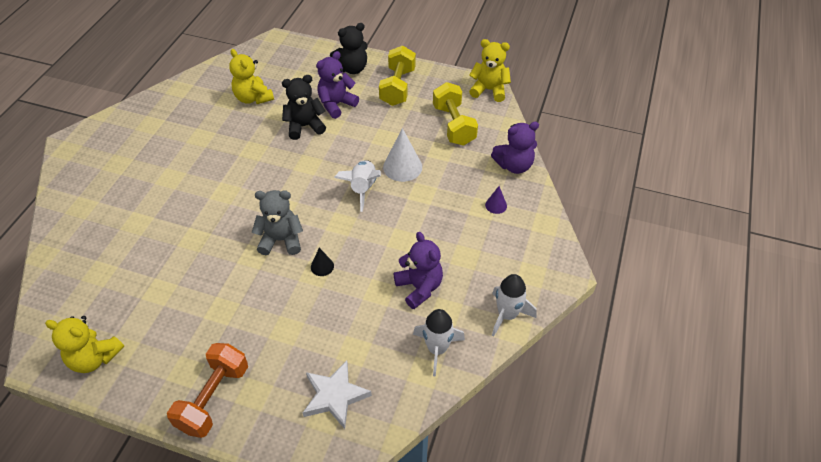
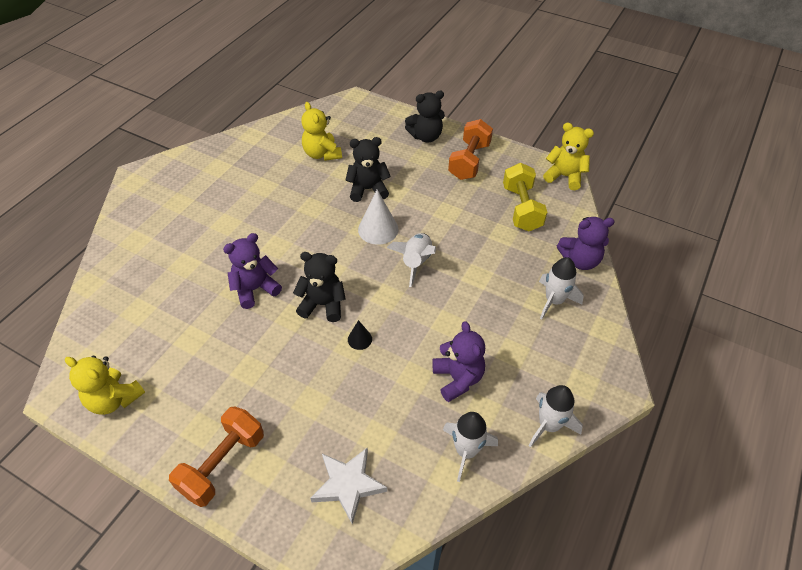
camera: 10 degrees right, 0 degrees up
(281, 240) = (323, 304): grey teddy bear -> black teddy bear
(336, 104) = (403, 171): purple teddy bear -> purple teddy bear (255, 289)
(397, 87) = (469, 161): yellow dumbbell -> orange dumbbell
(402, 167) = (461, 245): white cone -> white cone (378, 229)
(496, 205) = (554, 301): purple cone -> white rocket

